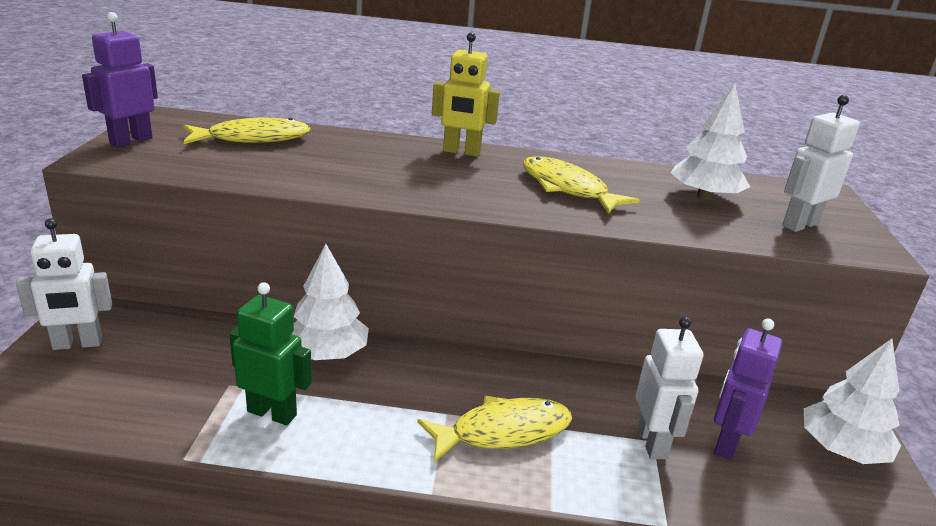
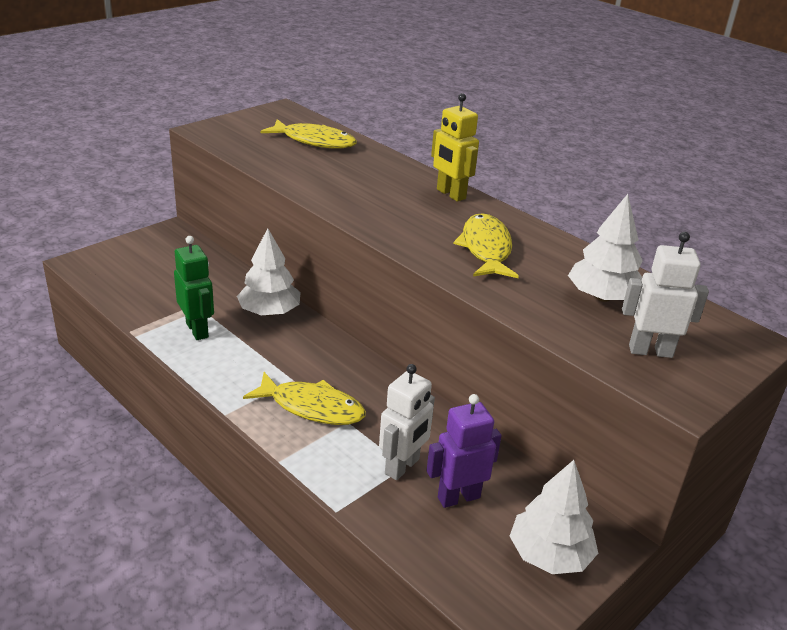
camera: 40 degrees right, 5 degrees up
(77, 344) = (148, 248): white robot -> none
(131, 141) = (238, 122): purple robot -> none

